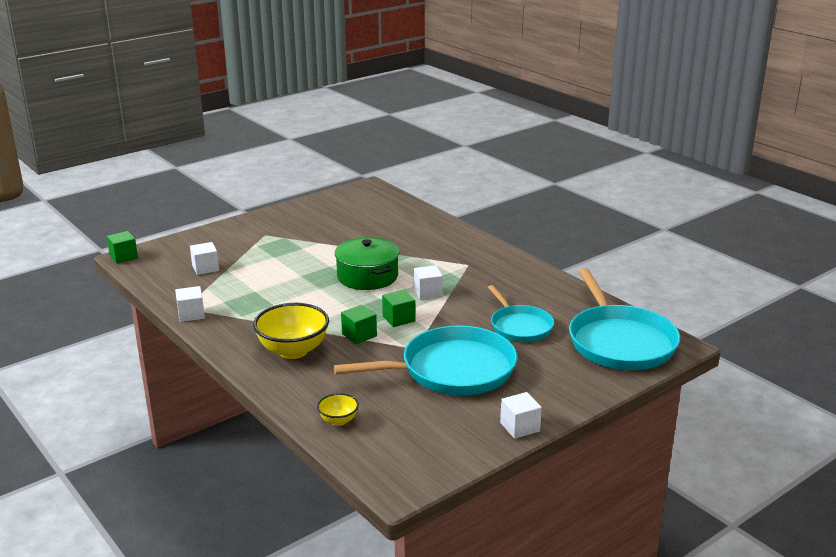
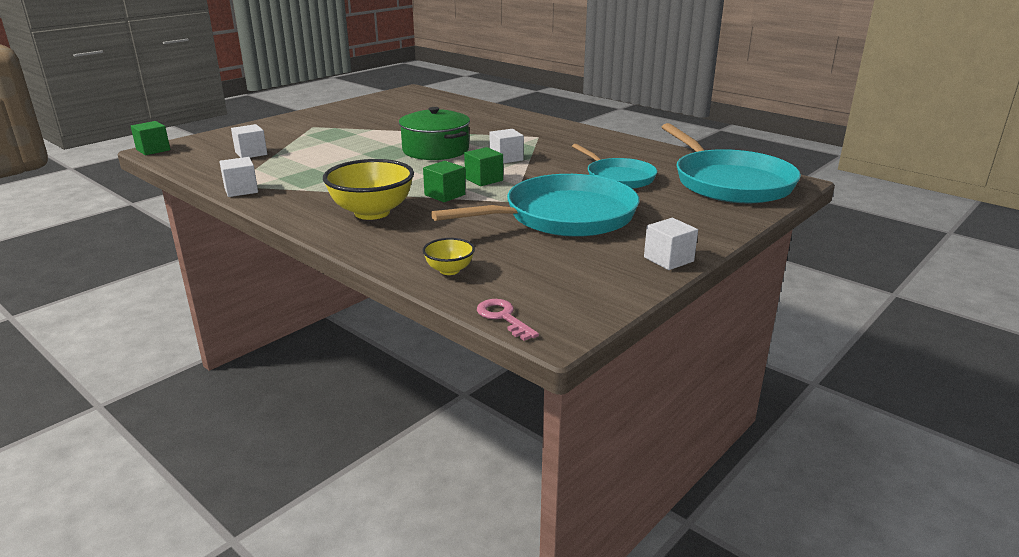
camera: 10 degrees left, 0 degrees up
(365, 472) = (503, 317): none -> pink key

